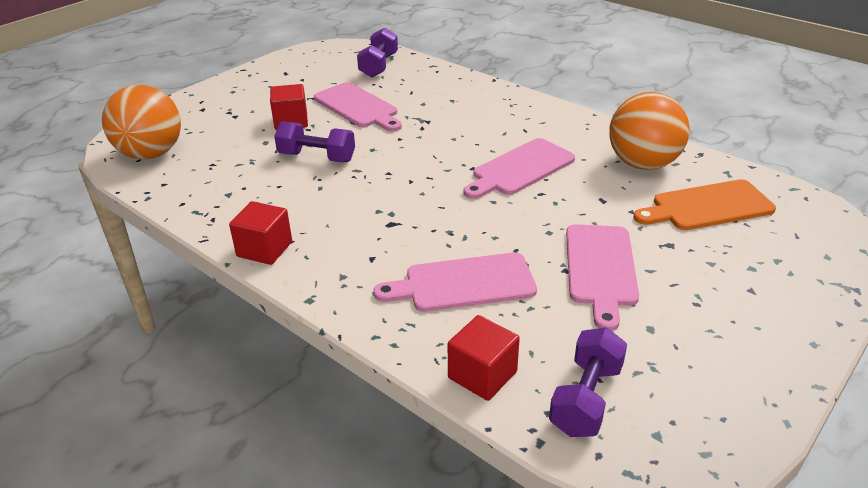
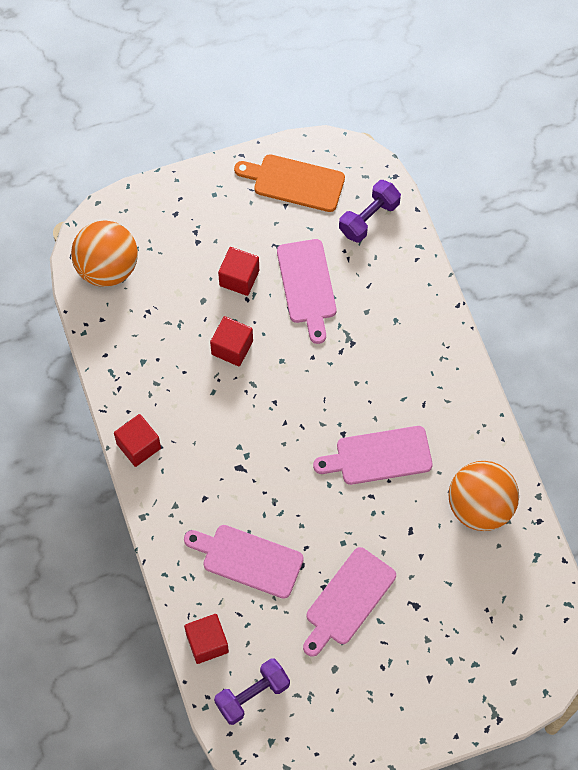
camera: 30 degrees right, 30 degrees up
(317, 157) = (232, 348): purple dumbbell -> red cube
(707, 206) = (481, 584): orange cutting board -> orange cutting board (294, 182)

